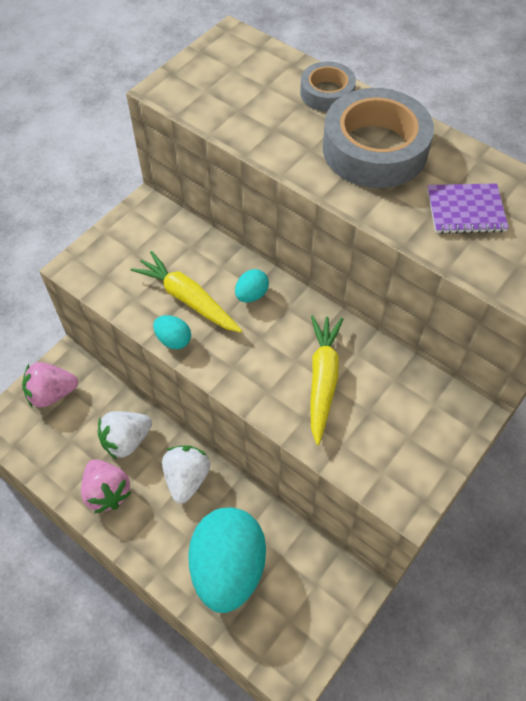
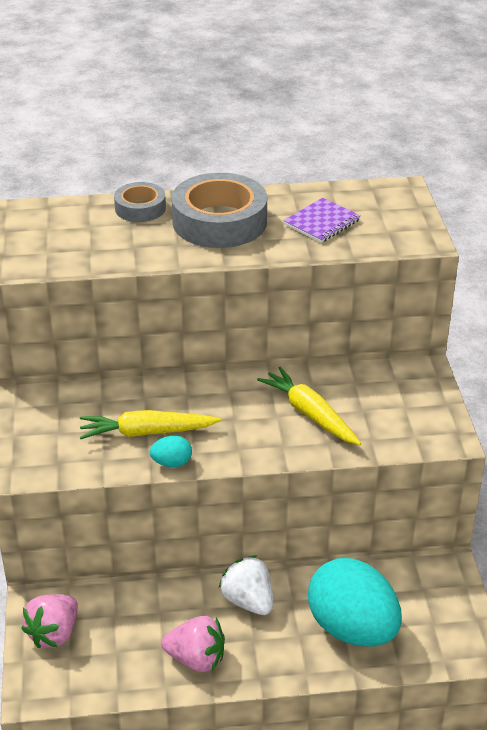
camera: 45 degrees left, 20 degrees down
(126, 440) = (165, 615): white strawberry -> none
(251, 295) = (191, 399): turquoise egg -> none

